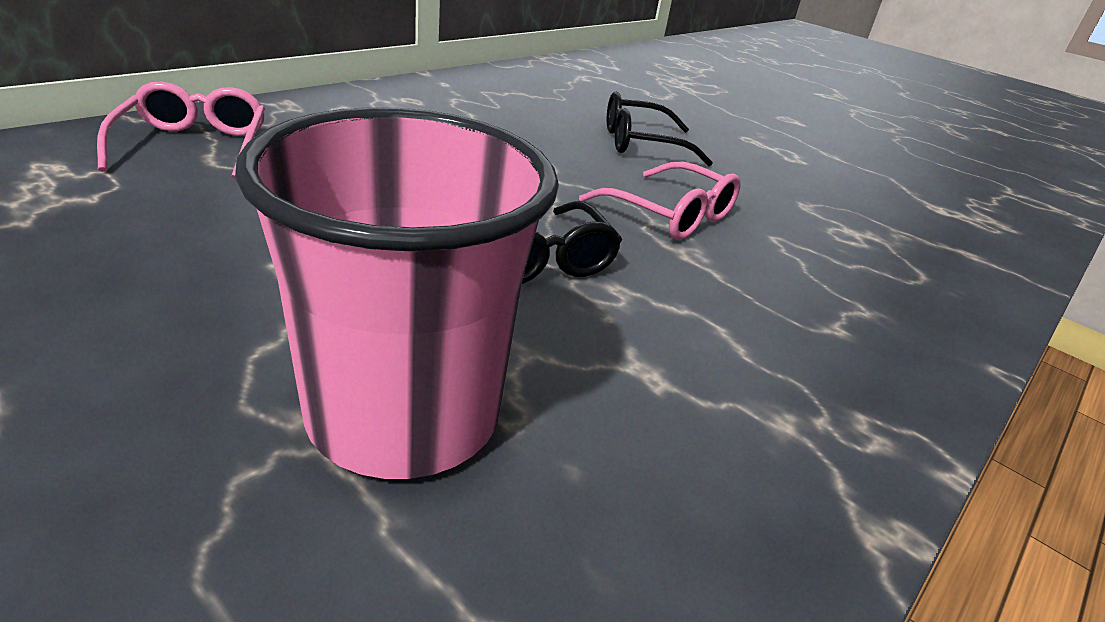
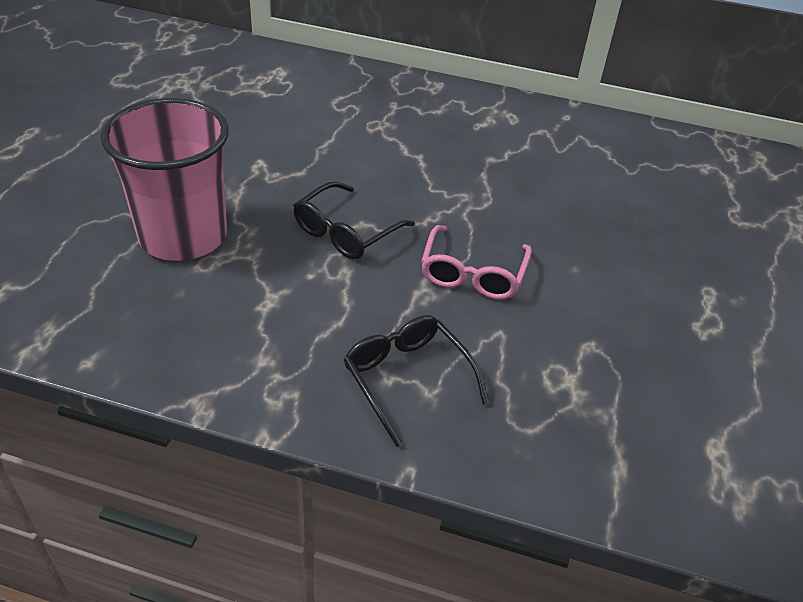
camera: 65 degrees right, 10 degrees up
(194, 146) = (344, 89): pink glasses -> none
(642, 143) = (593, 233): black glasses -> black glasses (408, 379)

